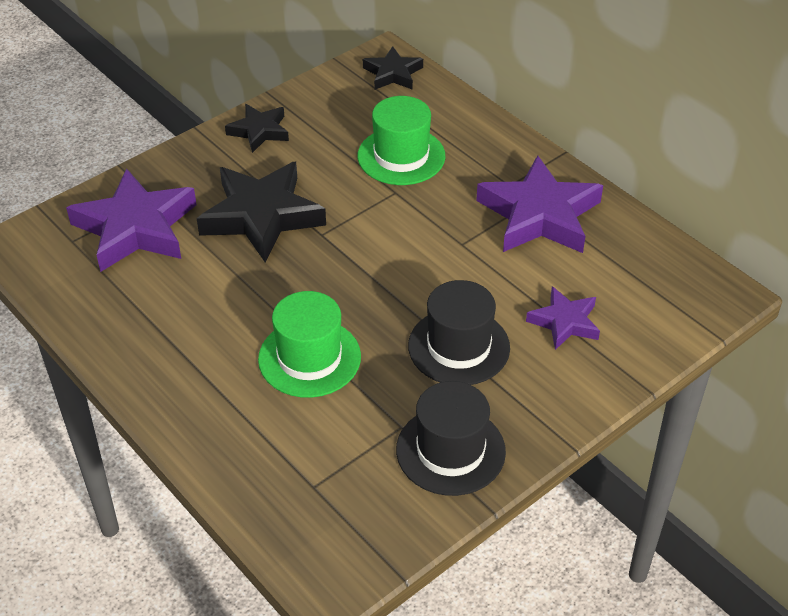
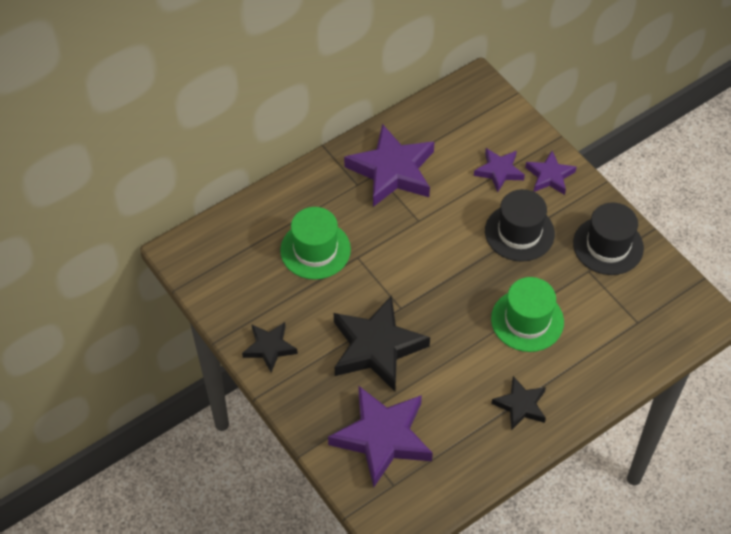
camera: 85 degrees left, 10 degrees up
(393, 73) = (206, 247): black star -> black star (520, 405)
(569, 379) = (549, 176): none -> purple star

